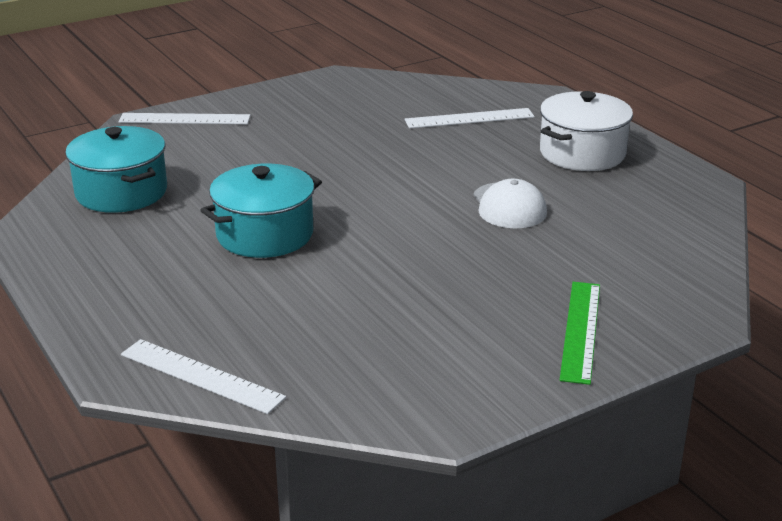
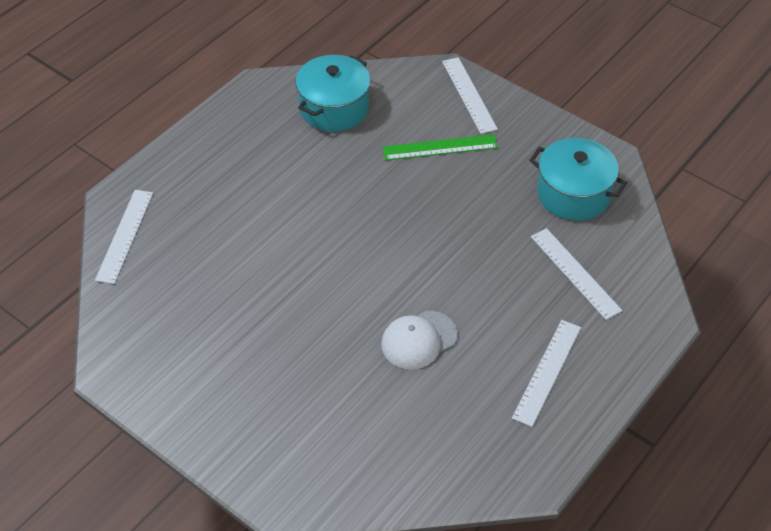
camera: 70 degrees right, 20 degrees up
(265, 234) = (307, 206): turquoise pot -> turquoise pot (573, 194)
(581, 330) = (244, 426): green ruler -> green ruler (440, 147)
(582, 153) = (547, 372): white pot -> white ruler

